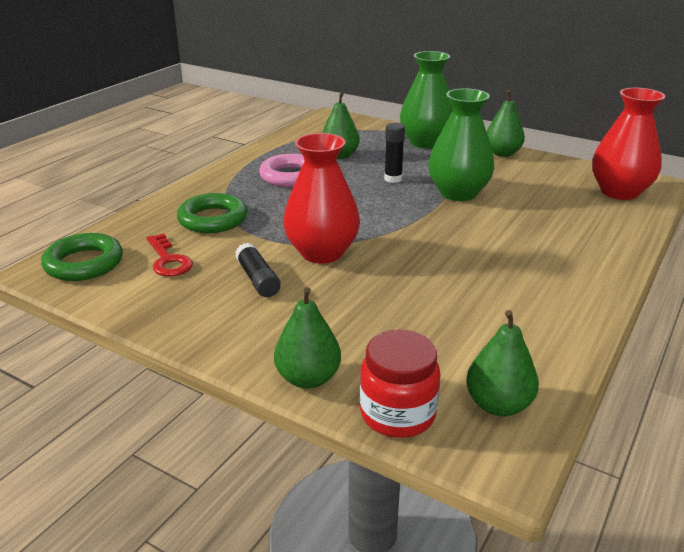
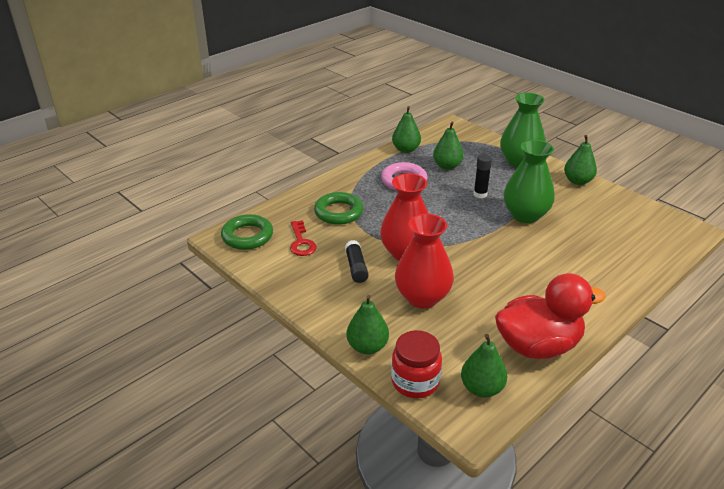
camera: 15 degrees right, 5 degrees up
(281, 145) = (406, 149): none -> green pear
(547, 335) = (538, 346): none -> red duck
(619, 192) = (656, 233): red vase -> red vase (422, 297)

